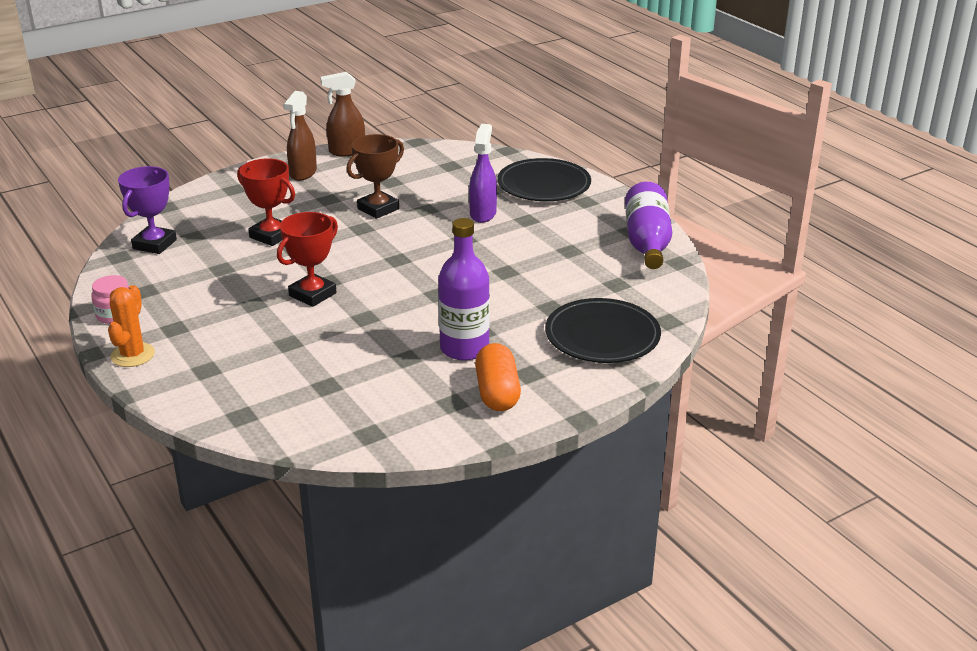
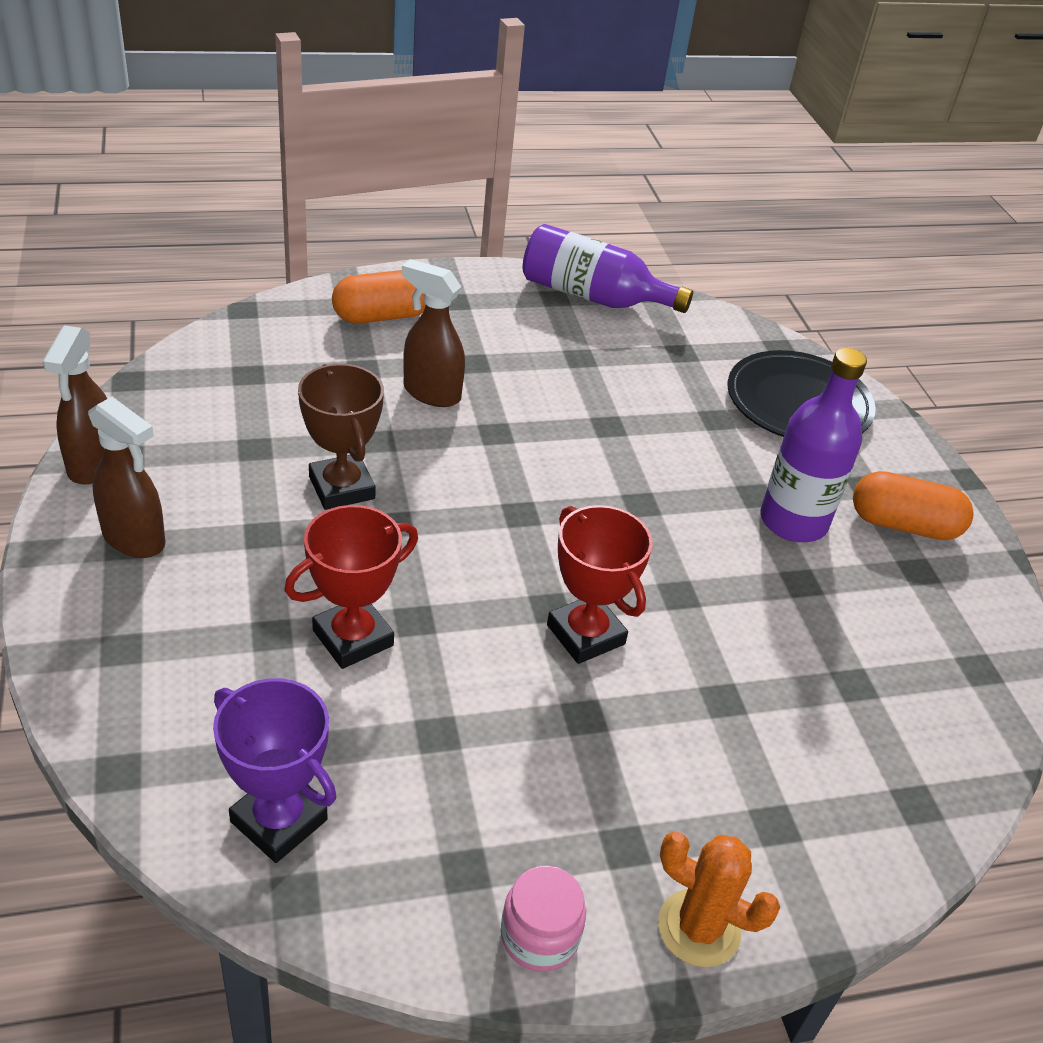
camera: 75 degrees left, 10 degrees up
(483, 214) = (431, 393): purple spray bottle -> brown spray bottle
(544, 185) = (382, 316): black plate -> orange capsule

